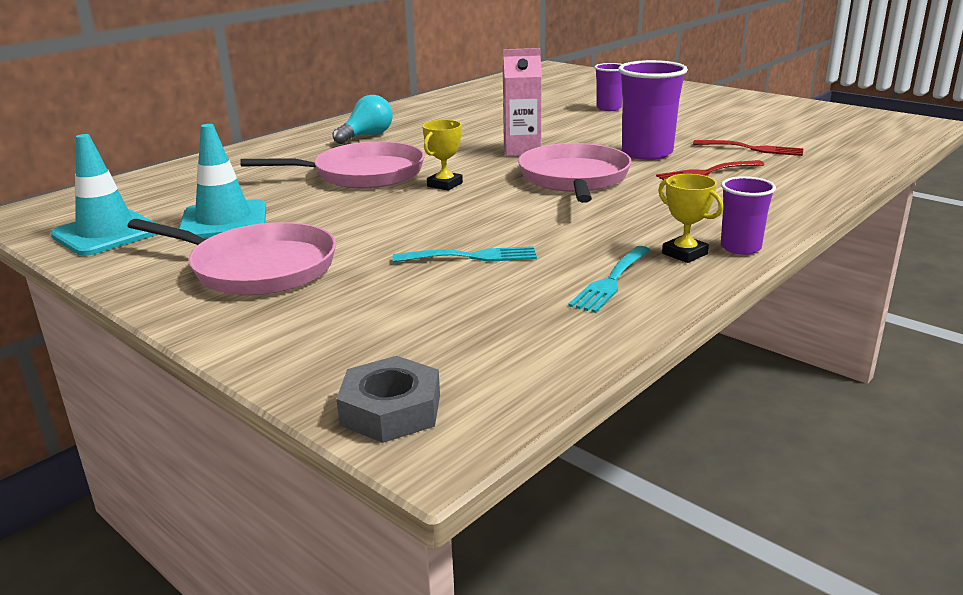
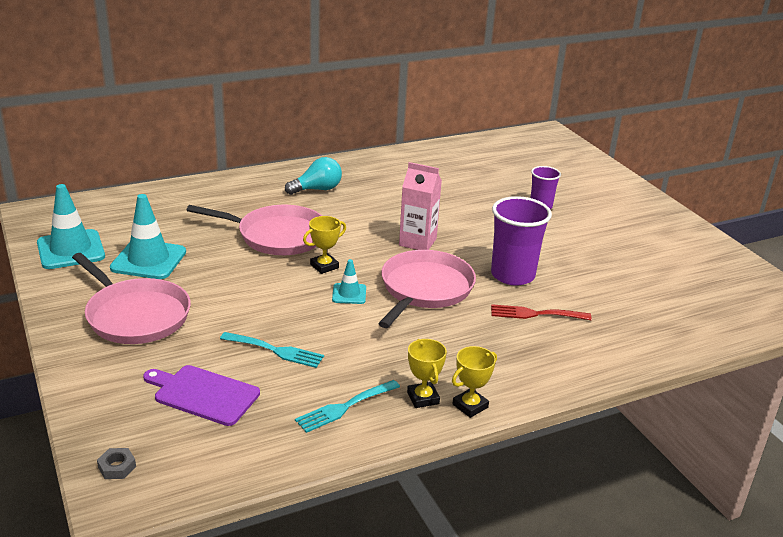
camera: 20 degrees right, 5 degrees up
(391, 410) = (117, 467): grey nut -> grey nut, size x0.54
(428, 312) = (203, 394): none -> purple cutting board
(499, 198) = (349, 294): none -> turquoise traffic cone
(740, 248) = (470, 406): purple cup -> yellow trophy
(753, 149) = (606, 296): red fork -> none

